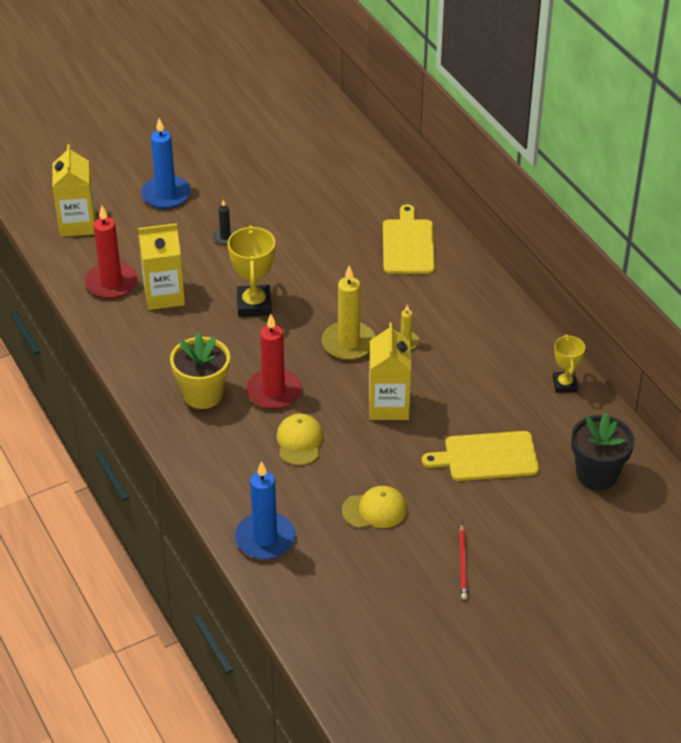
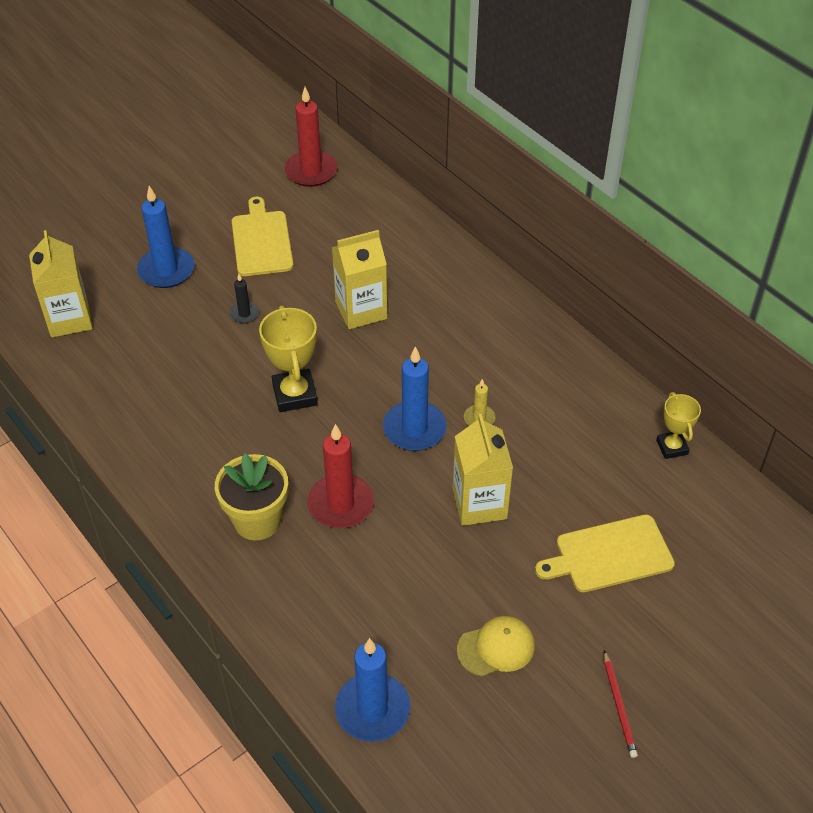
camera: 10 degrees left, 5 degrees up
(111, 283) = (121, 389): red candle -> red candle (311, 171)
(164, 295) = (187, 396): yellow carton -> yellow carton (361, 310)
(299, 441) = (385, 567): yellow cap -> none
(348, 343) = (414, 429): yellow candle -> blue candle
(408, 244) = (453, 297): yellow cutting board -> yellow cutting board (261, 241)
(597, 475) = (741, 559): black flower pot -> none

